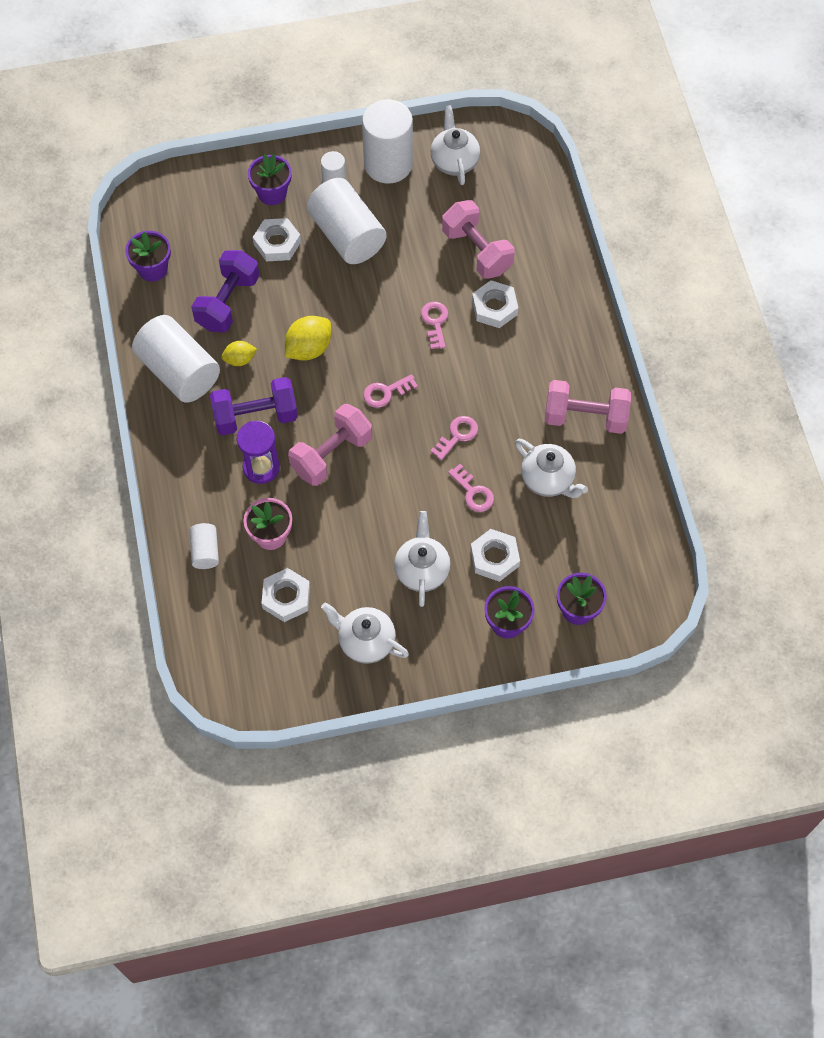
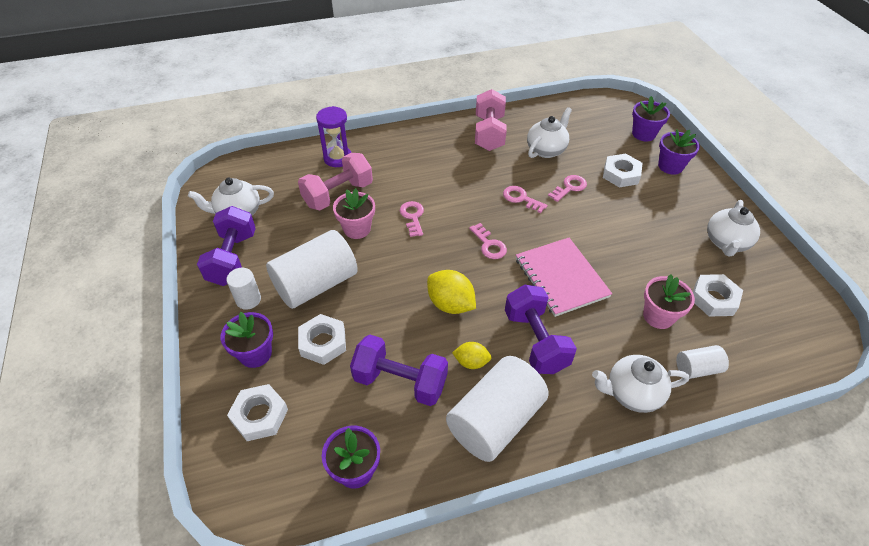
camera: 95 degrees left, 15 degrees down
(240, 360) = (471, 362): yellow lemon -> yellow lemon turned 60 degrees counterclockwise
(261, 467) = (590, 331): purple hourglass -> purple hourglass (338, 158)
(331, 454) = (561, 278): pink dumbbell -> pink notebook
(388, 164) = (233, 259): white cylinder -> purple dumbbell
(421, 269) = (357, 229): none -> pink flower pot
(422, 570) = (648, 213): white teapot -> white teapot (632, 393)
(435, 322) = (412, 217): pink key -> pink key turned 90 degrees clockwise
(494, 307) = (395, 182): white nut -> white nut (259, 415)

